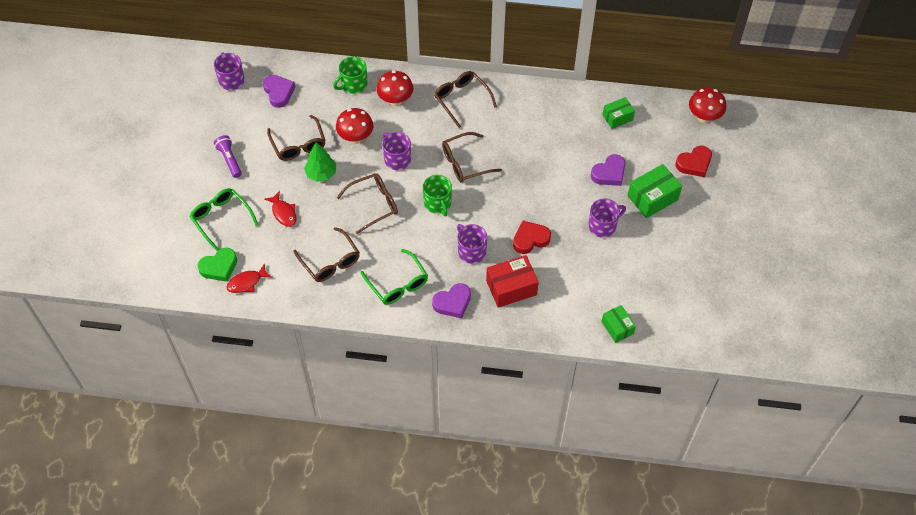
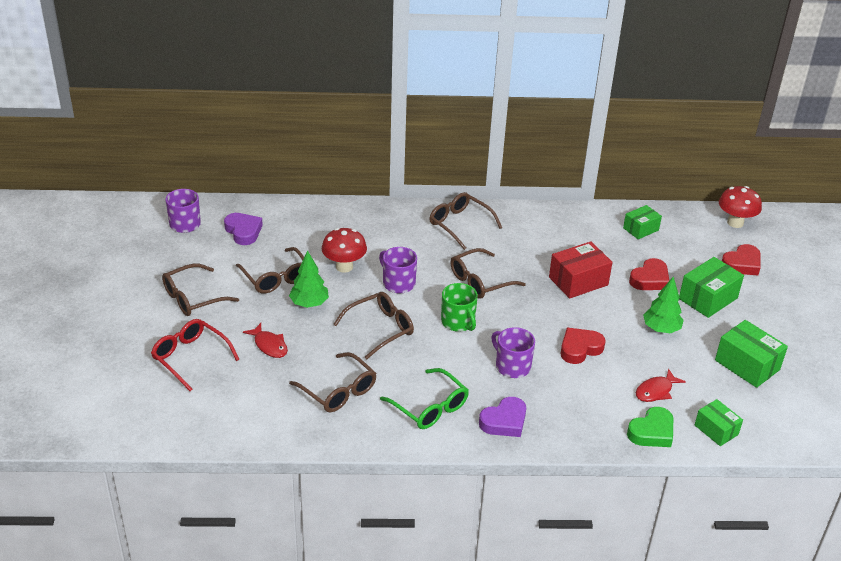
camera: 10 degrees left, 20 degrees down
(219, 267) = (194, 408): green heart -> green heart (652, 432)
(221, 219) = (190, 357): green glasses -> red glasses
(229, 160) = (193, 298): purple flashlight -> brown glasses
(247, 282) = (233, 422): red fish -> red fish (656, 391)
(353, 84) = (331, 219): green mug -> none
(395, 100) = (383, 230): red mushroom -> none
(511, 287) = (572, 399): red box -> red box (578, 281)
(603, 226) = (661, 329): purple mug -> green tree
(609, 173) = (650, 279): purple heart -> red heart
(663, 268) = (747, 365): none -> green box

